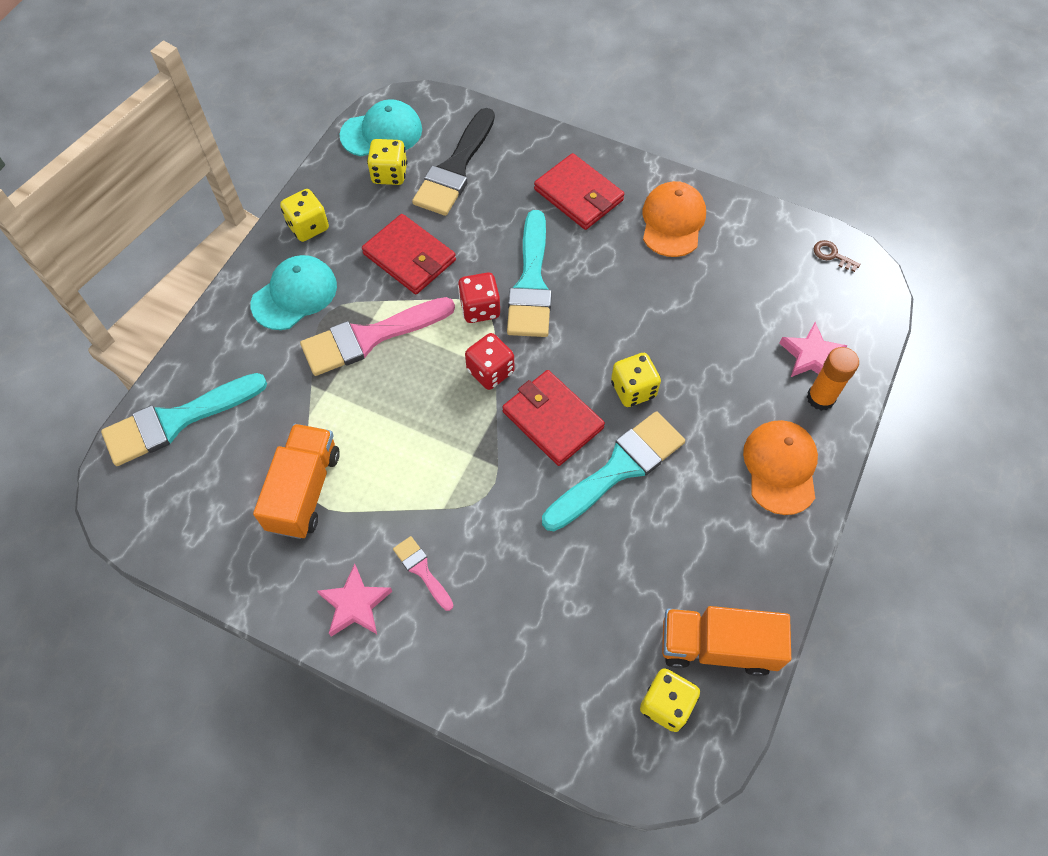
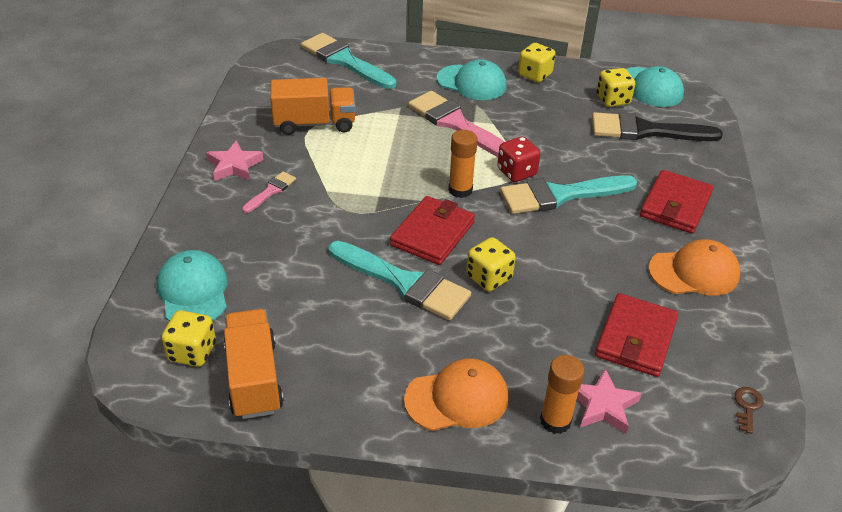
camera: 70 degrees right, 20 degrees down
(410, 257) = (541, 127): red wallet -> red wallet (636, 338)
(490, 371) = (460, 190): red dice -> orange glue stick
(572, 689) = (193, 291): none -> turquoise cap

